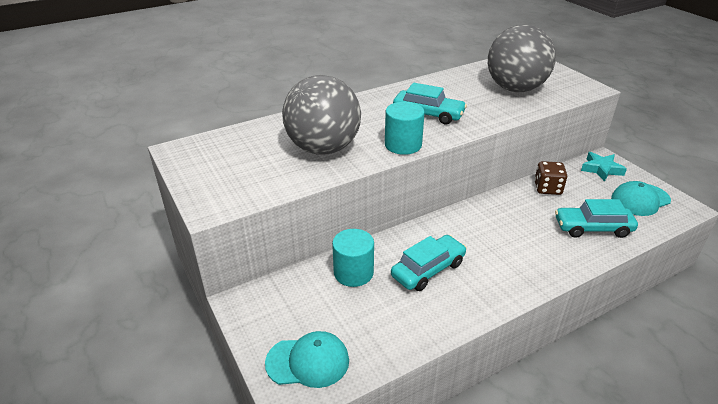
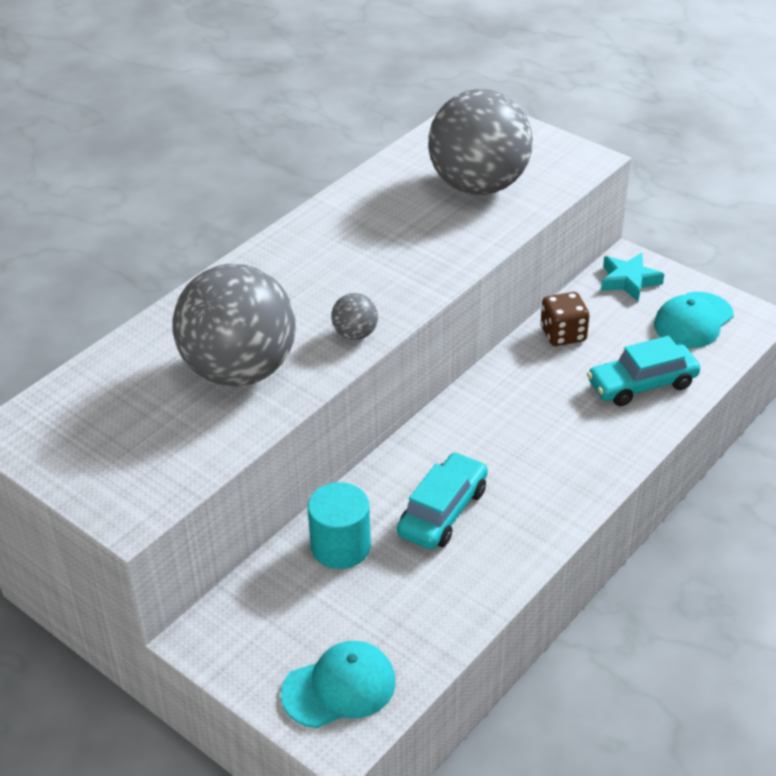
camera: 20 degrees left, 5 degrees up
(403, 145) = (355, 334): turquoise cylinder -> grey ball
(428, 114) = (367, 267): turquoise car -> none

